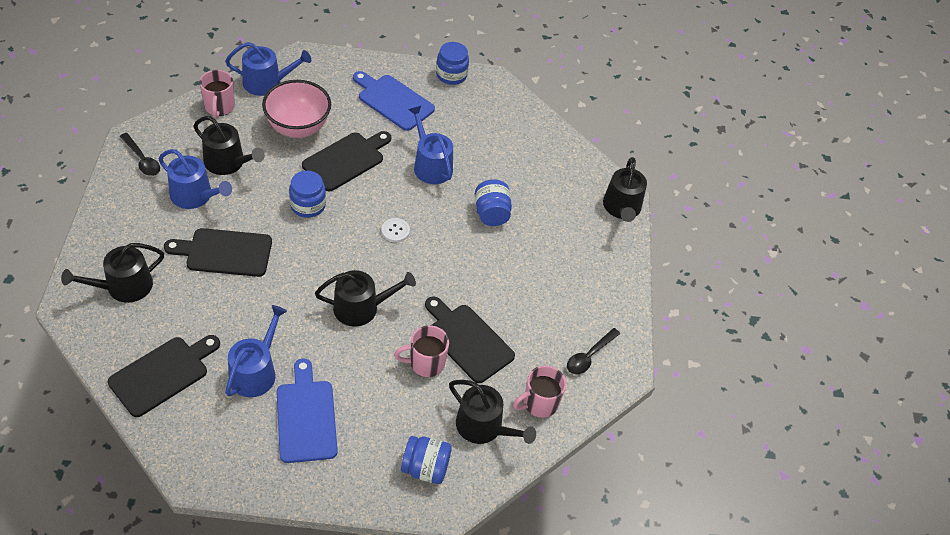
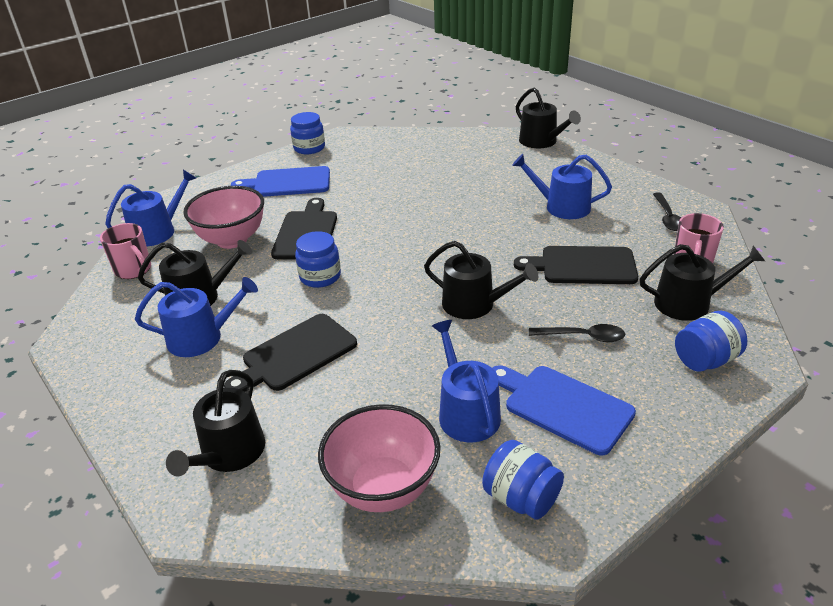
camera: 35 degrees left, 15 degrees down
(142, 160) = (103, 349): black spoon -> black spoon (583, 337)
(162, 374) = (383, 488): black cutting board -> pink bowl
(361, 307) = (474, 304): black watering can -> black watering can turned 75 degrees clockwise
(395, 231) = (417, 245): white button -> none
(425, 363) = (581, 300): pink mug -> none
(430, 165) = (378, 197): blue watering can -> blue watering can (562, 207)
(491, 213) = (467, 193): blue jar -> blue jar (521, 498)

